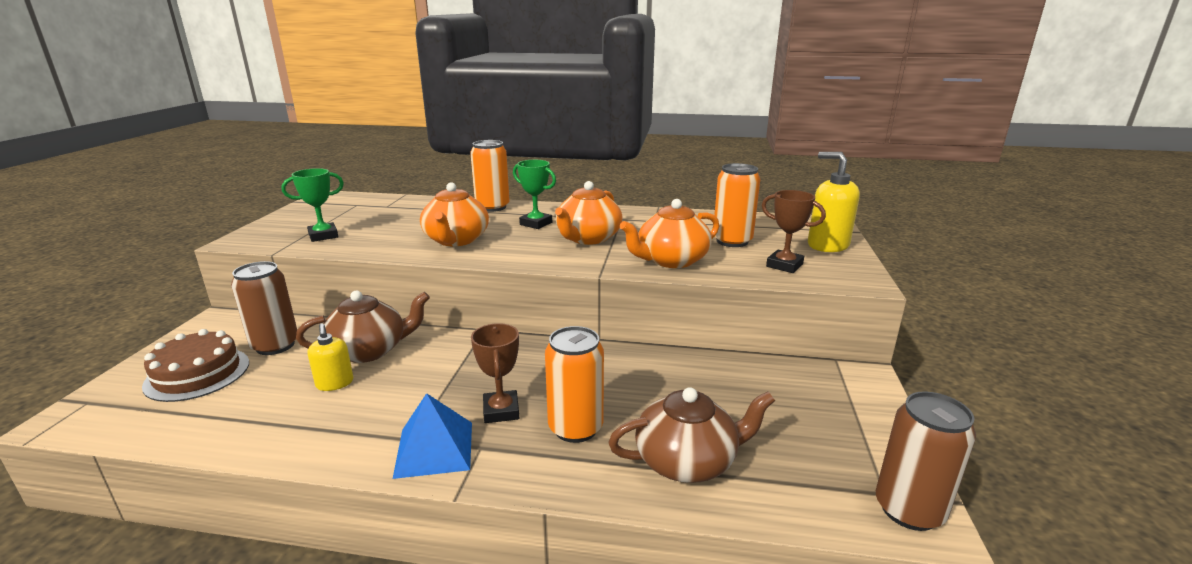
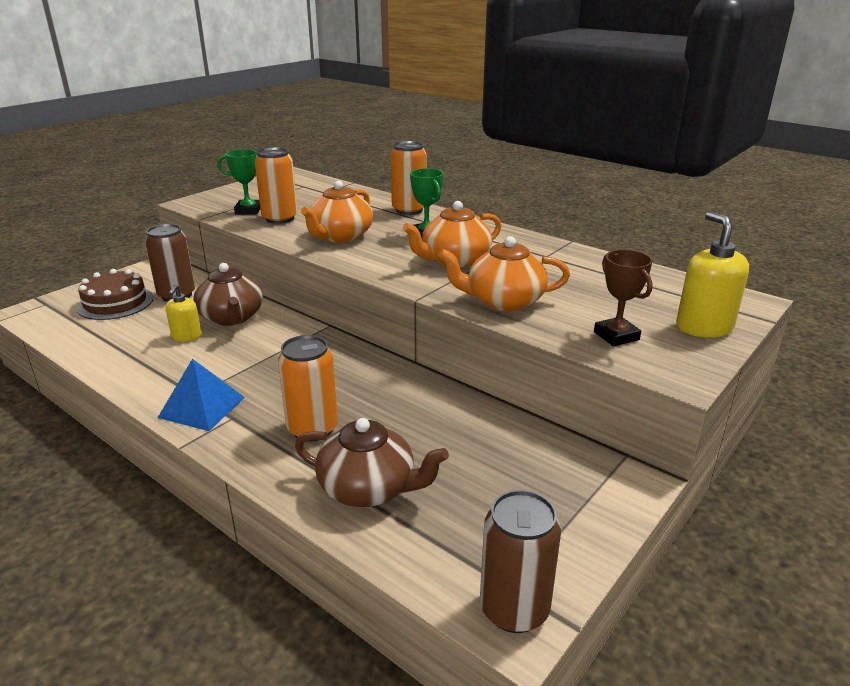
camera: 30 degrees right, 5 degrees up
(369, 350) = (232, 317): brown teapot -> brown teapot turned 60 degrees clockwise
(501, 411) = (273, 395): brown trophy -> none
(732, 241) = (597, 296): orange can -> orange can (280, 218)

